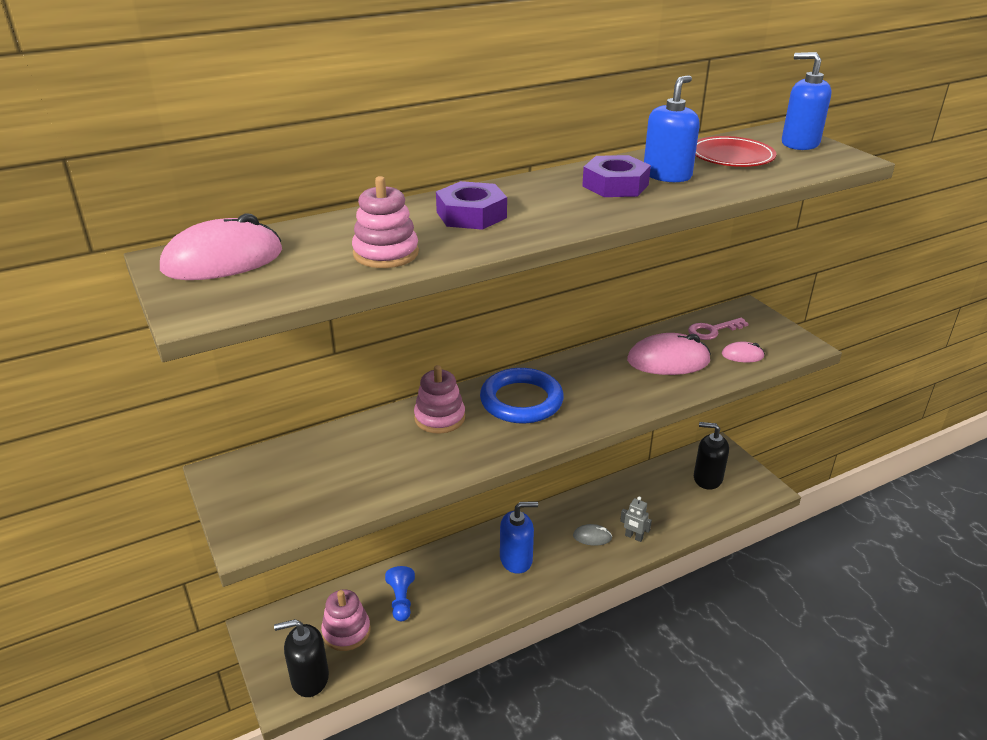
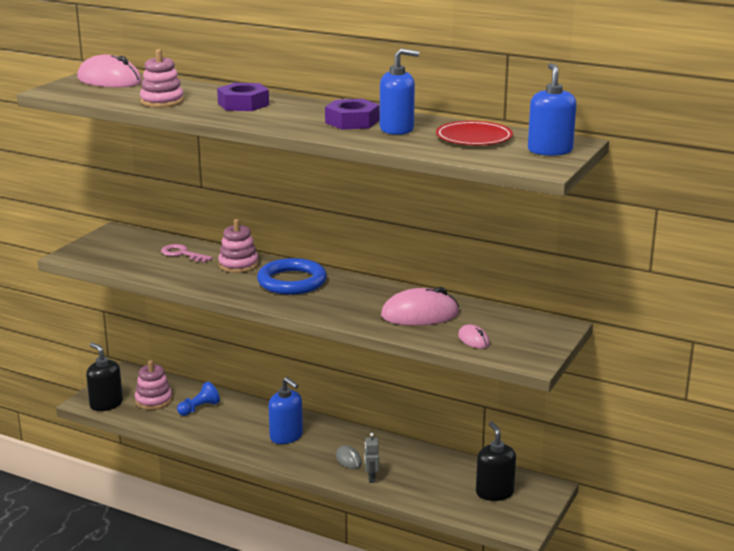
camera: 55 degrees right, 10 degrees down
(668, 361) = (420, 315): pink mouse -> pink mouse turned 60 degrees counterclockwise
(712, 330) = (497, 320): pink key -> pink key (182, 254)

